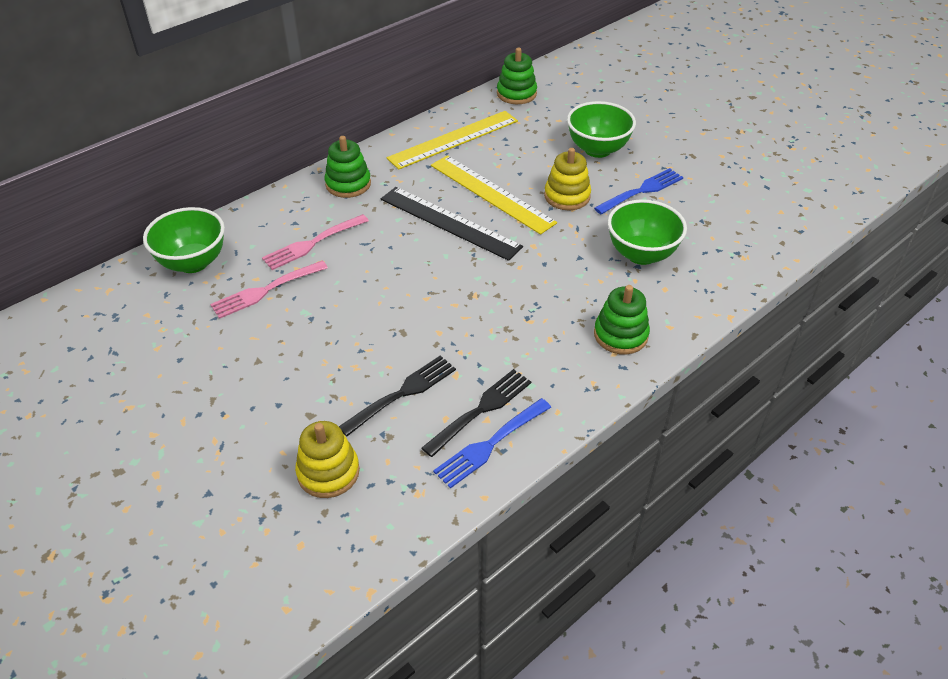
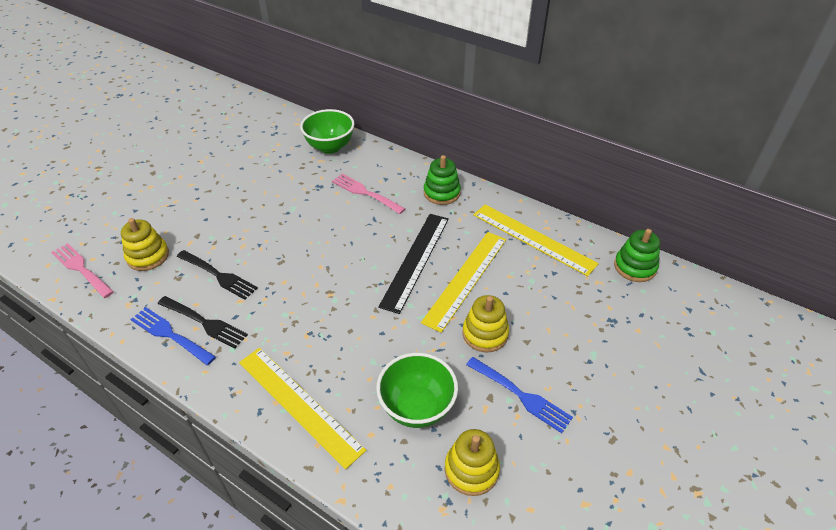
camera: 75 degrees right, 0 degrees up
(266, 290) = (311, 185): pink fork -> pink fork (82, 269)
(597, 149) = (575, 347): green bowl -> none
(620, 335) = (299, 404): green stacking toy -> yellow ruler
(709, 234) = (471, 469): none -> yellow stacking toy

